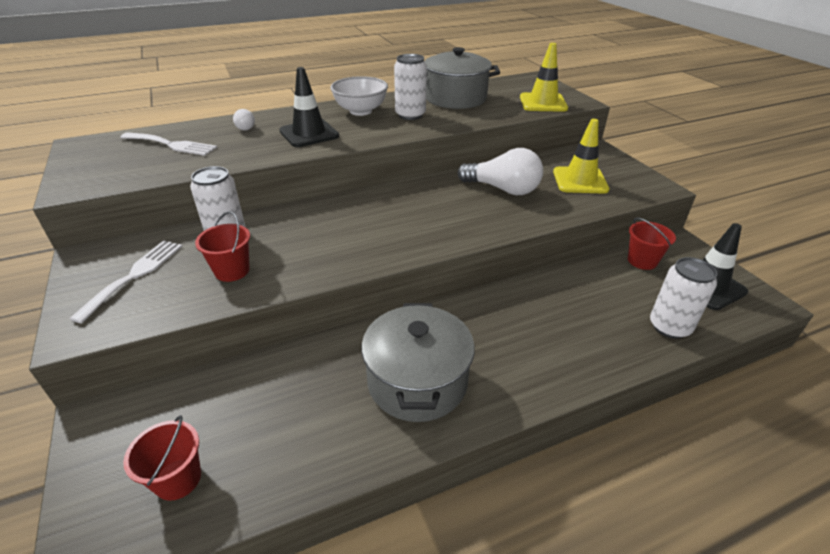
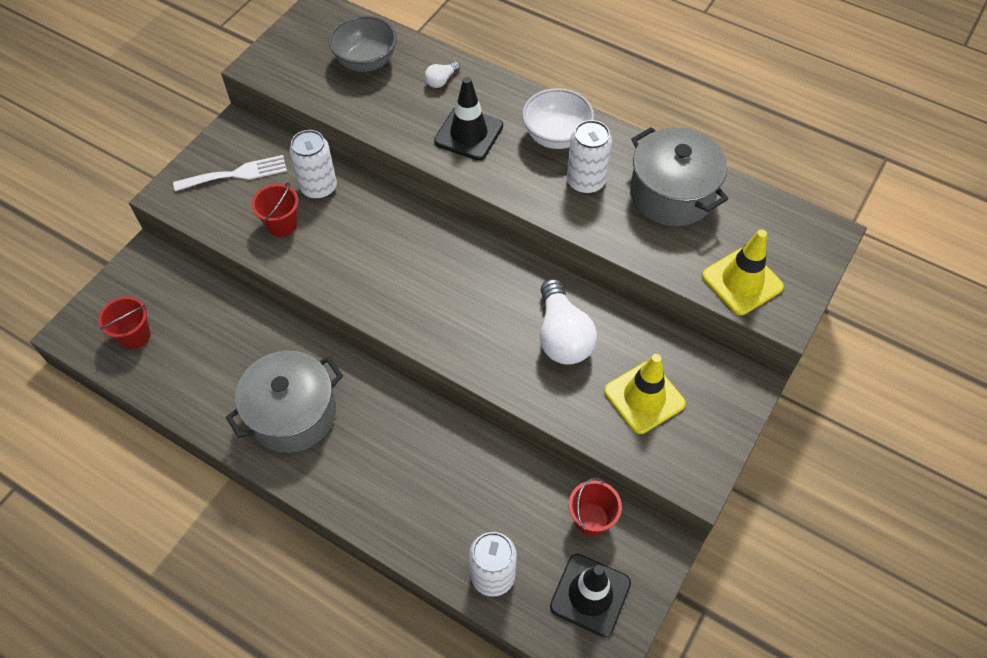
camera: 55 degrees right, 20 degrees up
(171, 145) = (366, 62): white fork -> grey bowl

